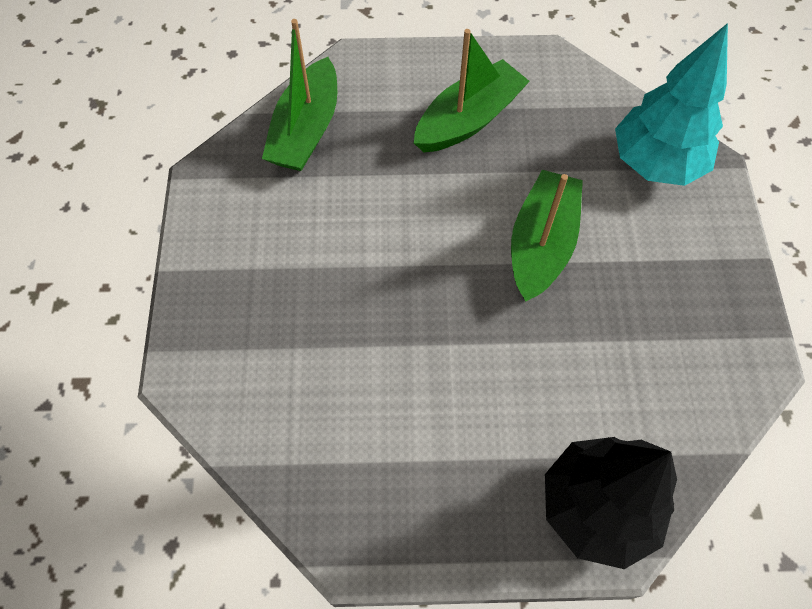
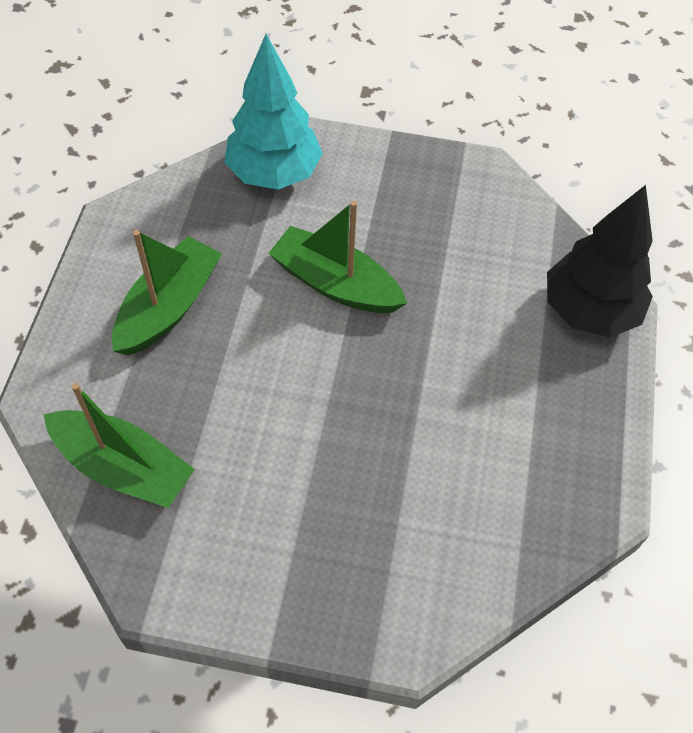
camera: 80 degrees left, 5 degrees down
(468, 120) = (168, 307): green boat -> green boat turned 60 degrees clockwise

